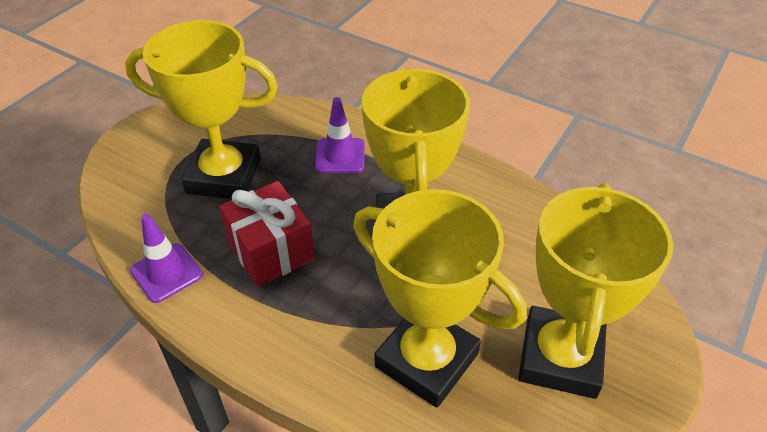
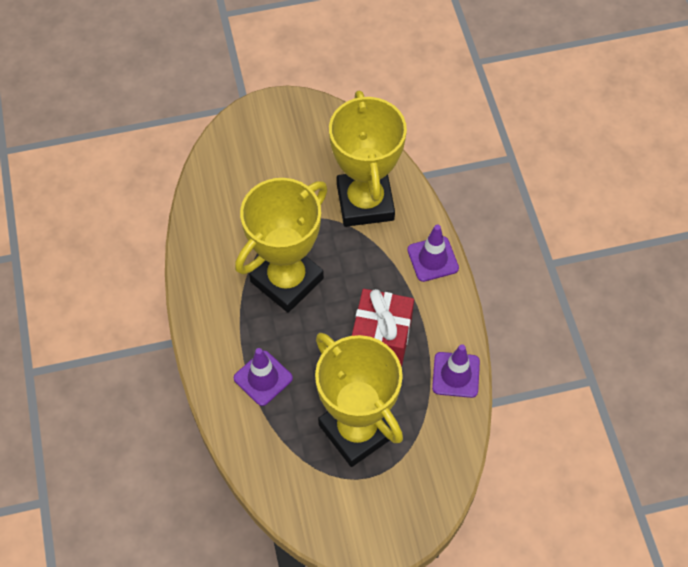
camera: 135 degrees left, 15 degrees up
(290, 360) = (432, 259): none -> purple traffic cone
(560, 357) = (301, 150): yellow trophy -> none

